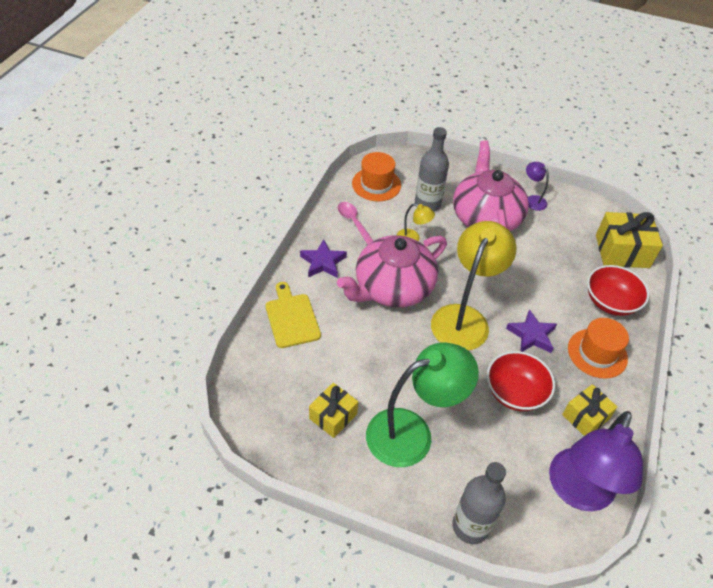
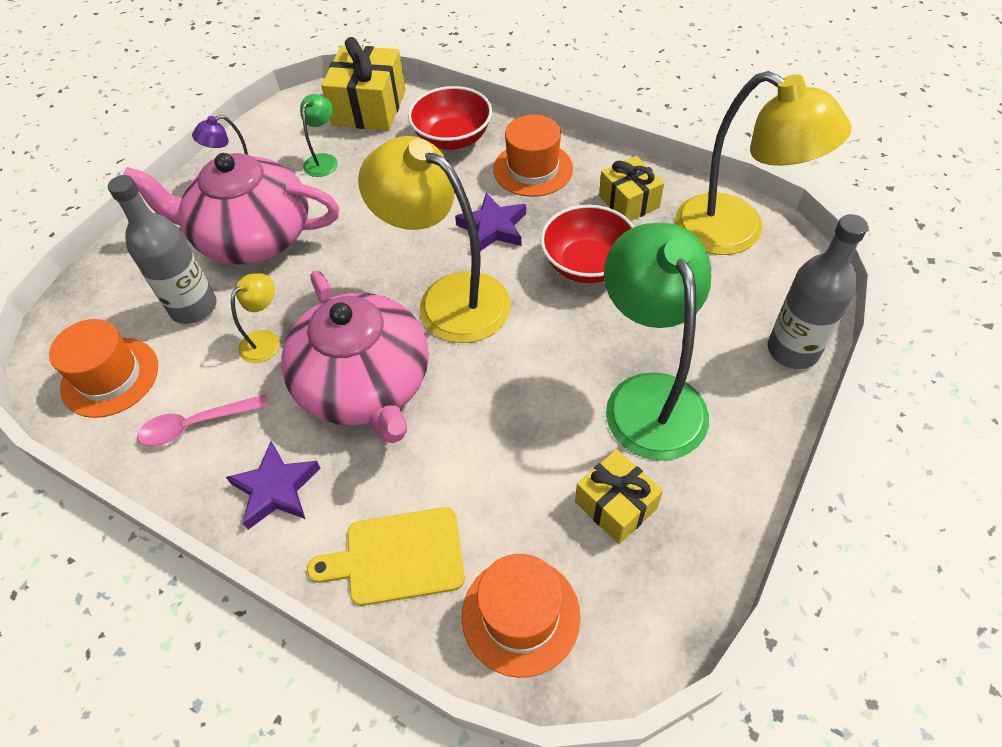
camera: 75 degrees left, 5 degrees up
(265, 374) = (520, 615): none -> orange hat
(561, 237) = (324, 160): none -> green lamp
(578, 492) = (736, 232): purple lamp -> yellow lamp

